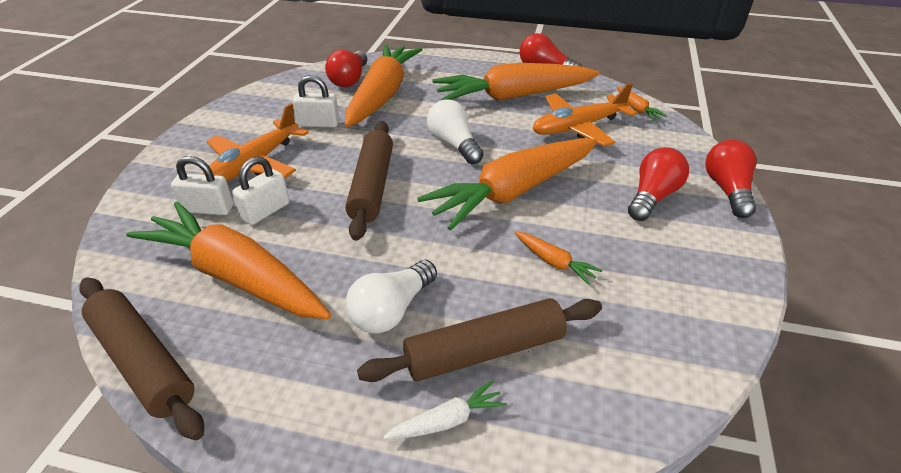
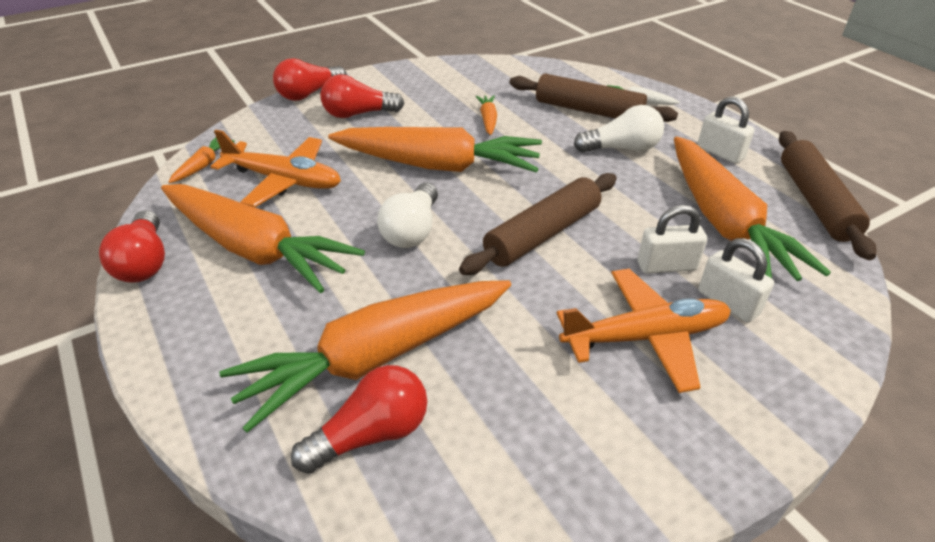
camera: 135 degrees left, 0 degrees up
(319, 124) = (514, 357): white padlock -> white padlock (720, 153)

